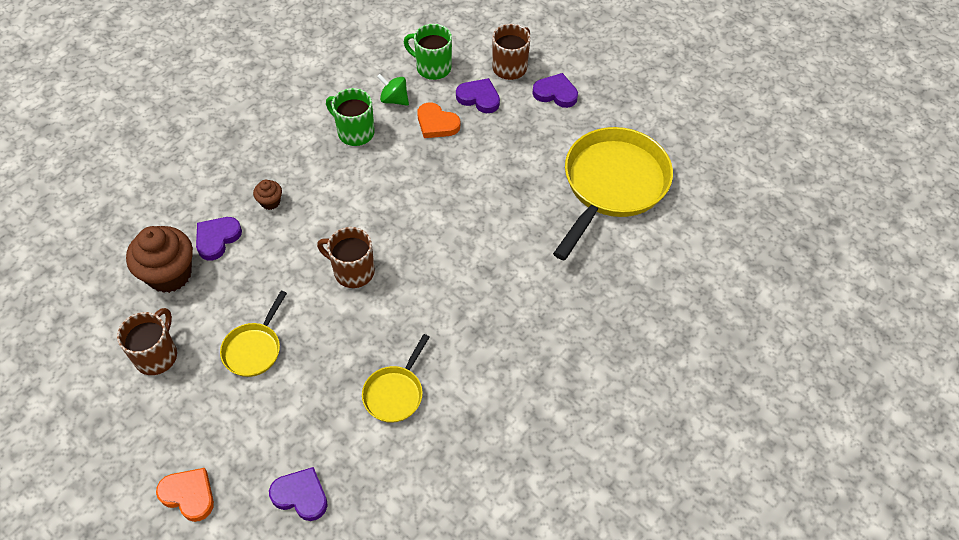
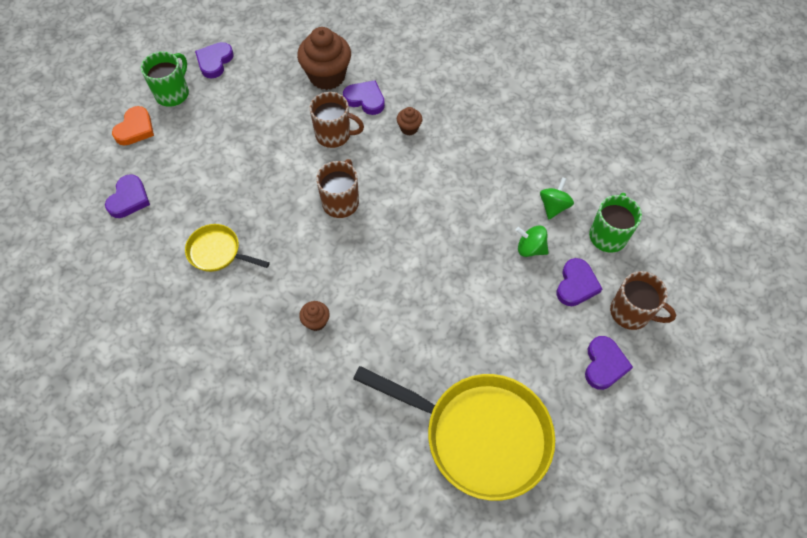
camera: 85 degrees right, 5 degrees up
(101, 400) = (214, 61): none -> purple heart
(157, 355) = (252, 85): brown mug -> brown mug (334, 135)
(254, 349) = (259, 145): yellow pan -> none
(355, 132) = (503, 179): green mug -> green mug (173, 93)
(437, 124) = (530, 248): orange heart -> green spinning top
(492, 301) = (316, 321): none -> brown cupcake

